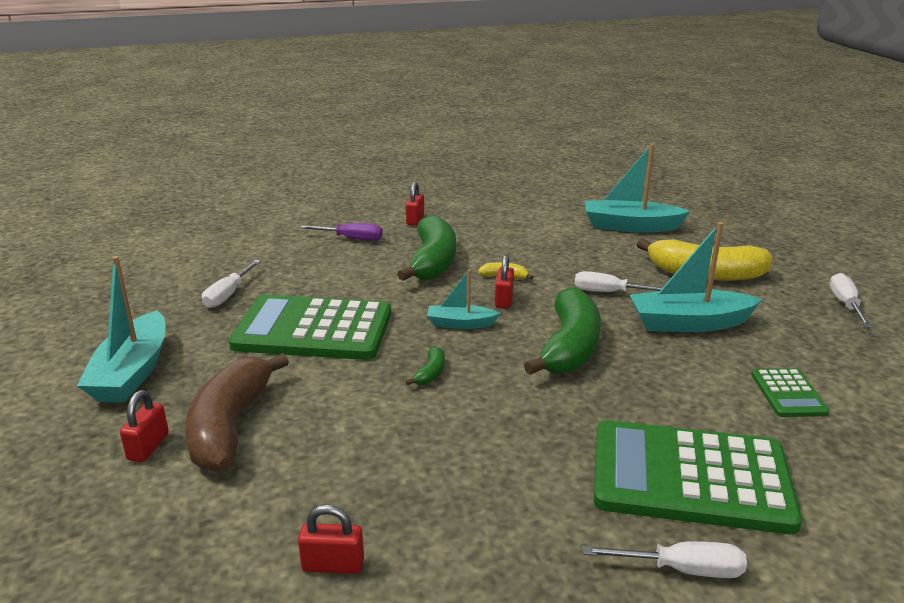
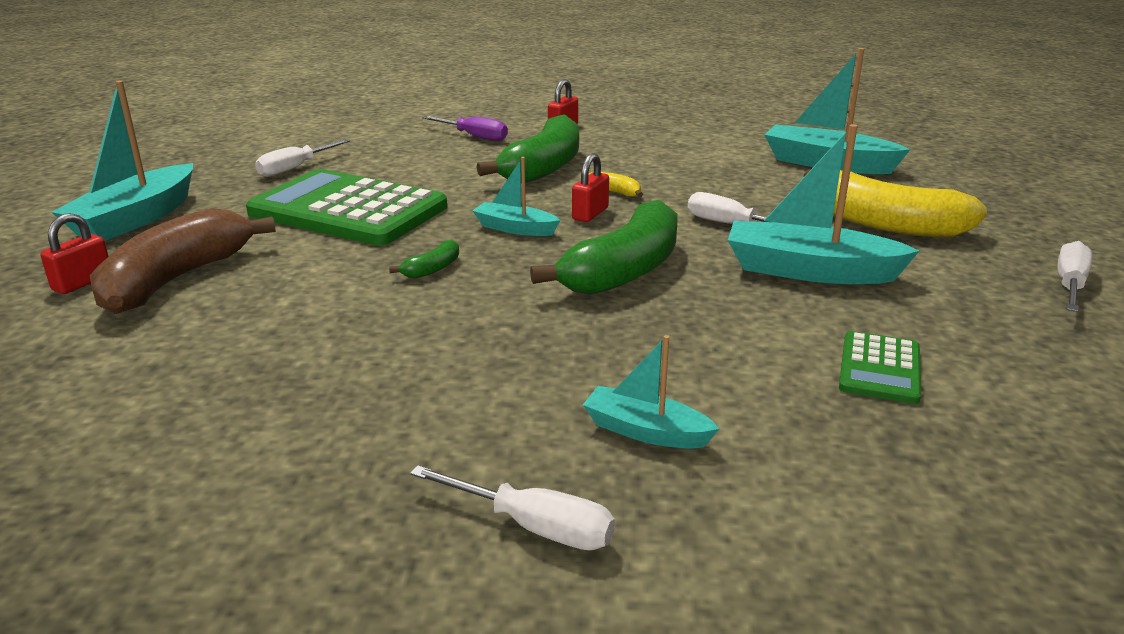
camera: 20 degrees right, 0 degrees up
(333, 565) = (142, 423): red padlock -> none
(690, 477) = (646, 431): green calculator -> turquoise boat

